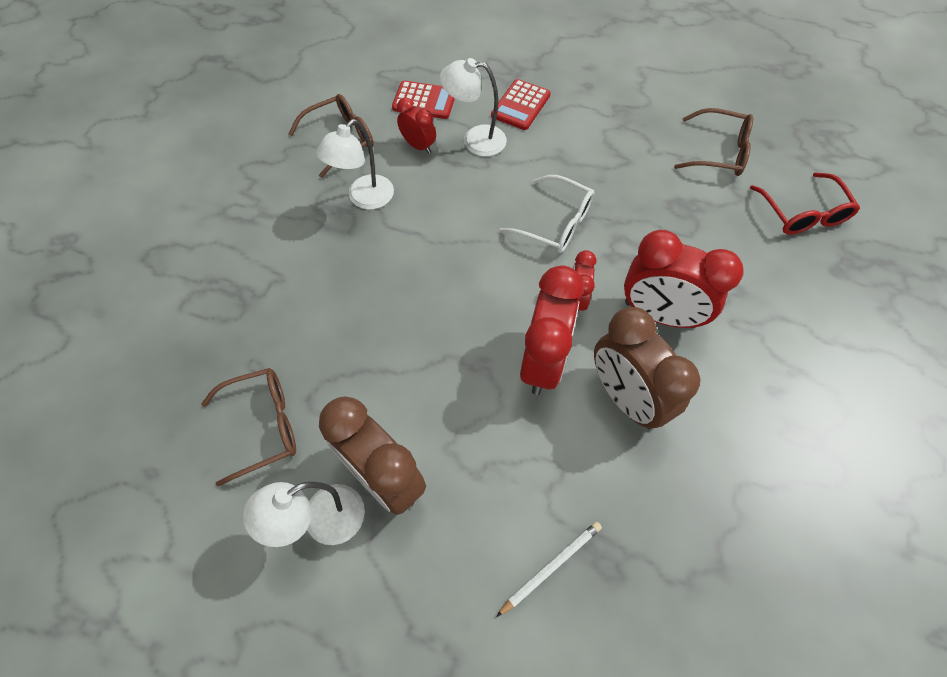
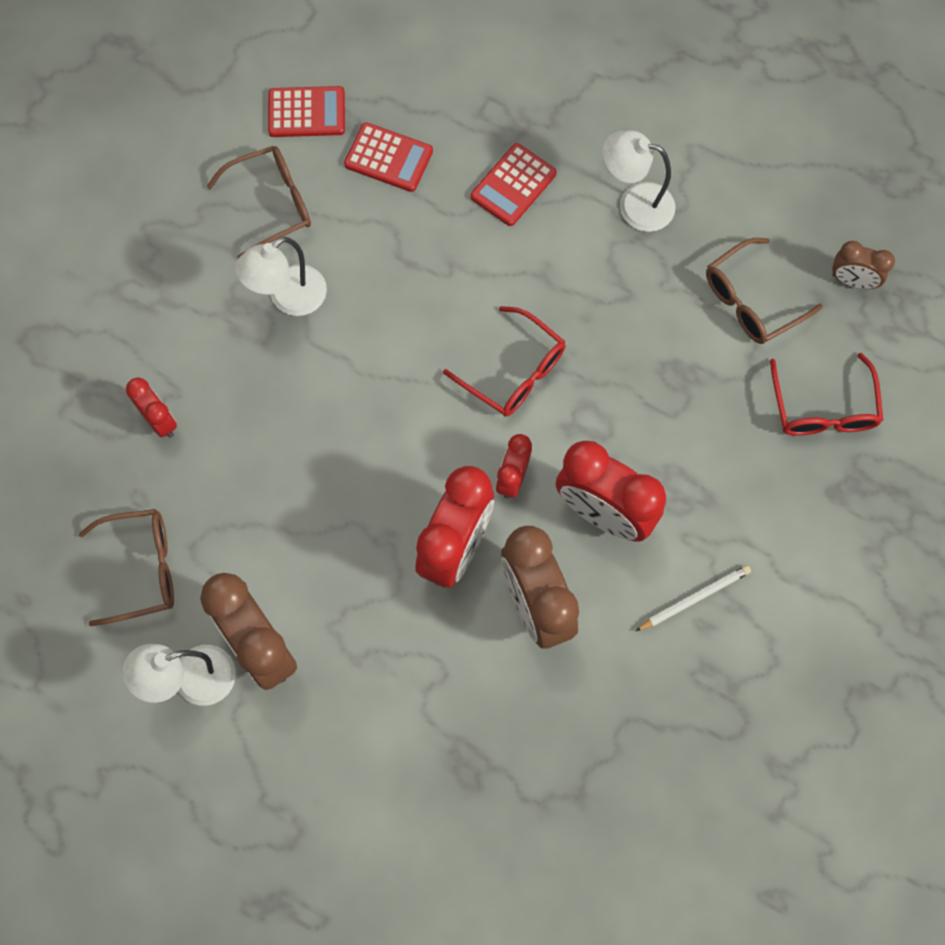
camera: 10 degrees right, 10 degrees up
(358, 82) = (306, 112): none -> red calculator
(418, 146) = (368, 229): red clock -> red clock (159, 420)
(475, 140) = (442, 232): white lamp -> white lamp (635, 204)
(551, 566) = (411, 764): white pencil -> white pencil (694, 598)
(556, 223) = (514, 372): white glasses -> red glasses
(719, 152) = (751, 301): brown glasses -> brown glasses turned 120 degrees clockwise
(787, 130) = (852, 281): none -> brown clock

